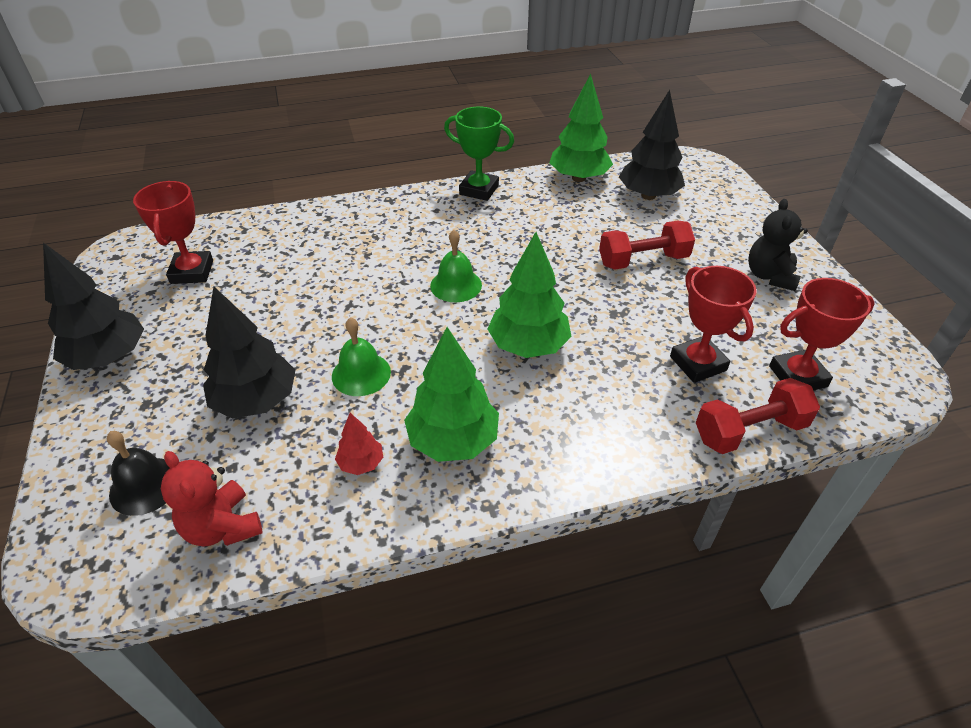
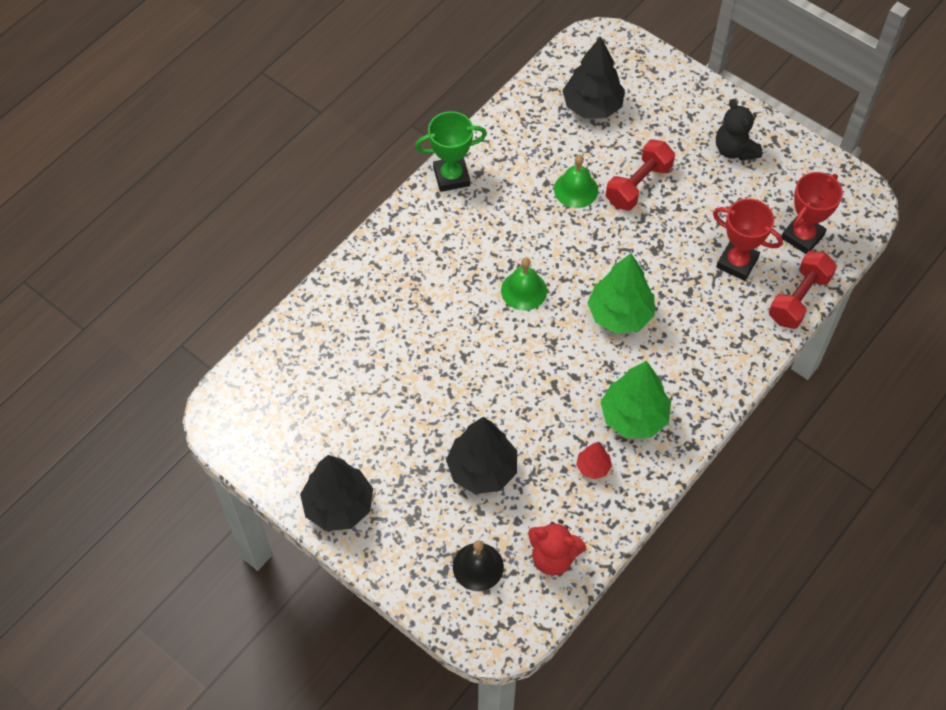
camera: 35 degrees left, 15 degrees up
(192, 272) = (308, 400): red trophy -> none
(361, 374) = (530, 406): green bell -> green bell (576, 189)
(578, 178) = (521, 115): green tree -> none

